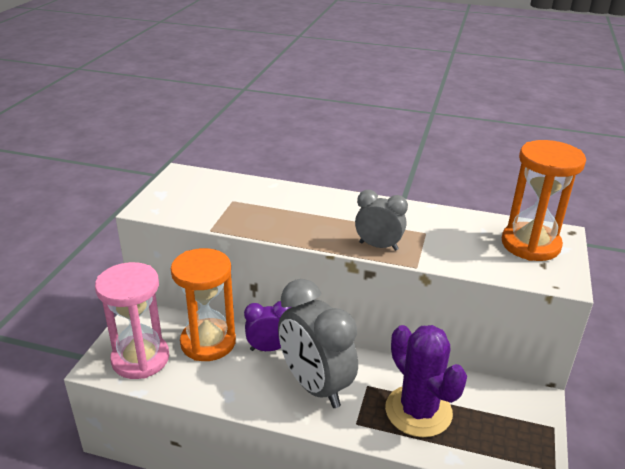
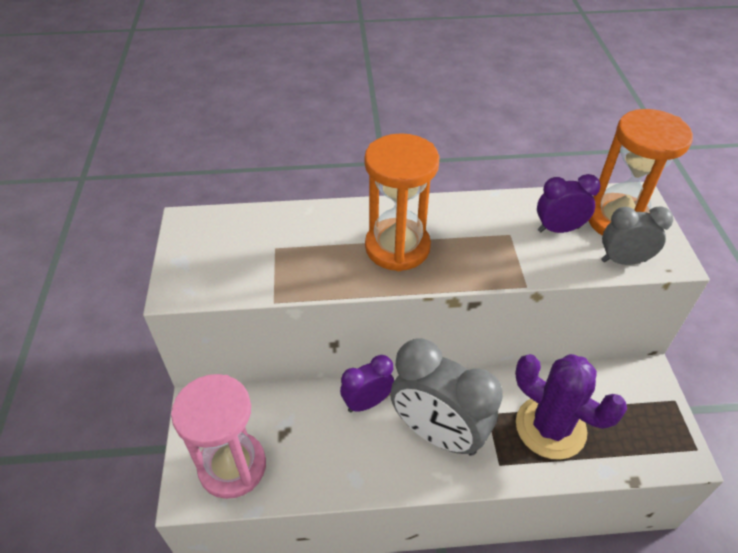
camera: 20 degrees left, 15 degrees up
(208, 342) = (297, 417): orange hourglass -> orange hourglass (397, 247)
(378, 246) = (473, 269): grey clock -> grey clock (623, 261)
(471, 238) = (558, 229): none -> purple clock

